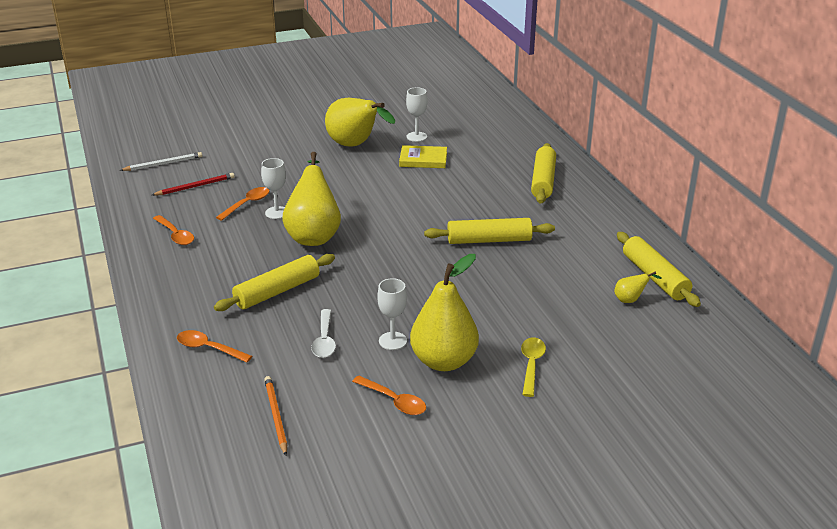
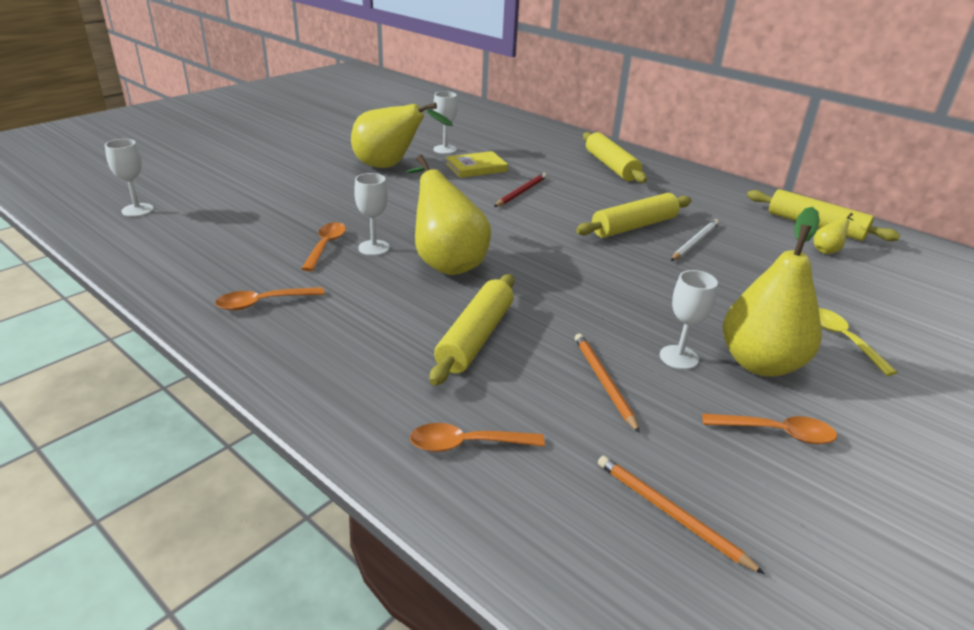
camera: 30 degrees left, 0 degrees up
(155, 149) = (137, 210): none -> white goblet
(163, 164) = (165, 223): white pencil -> white pencil (695, 242)
(175, 235) = (263, 303): orange spoon -> orange spoon turned 135 degrees clockwise
(195, 186) = (235, 240): red pencil -> red pencil (521, 192)
(324, 340) = (603, 382): white spoon -> orange pencil

